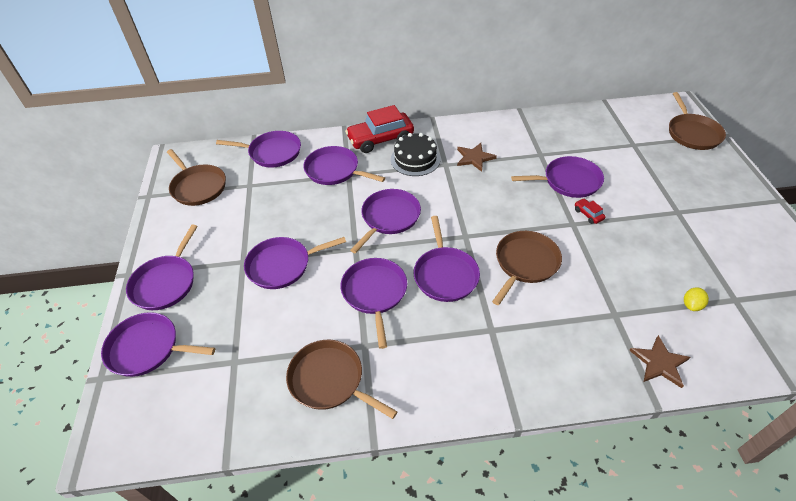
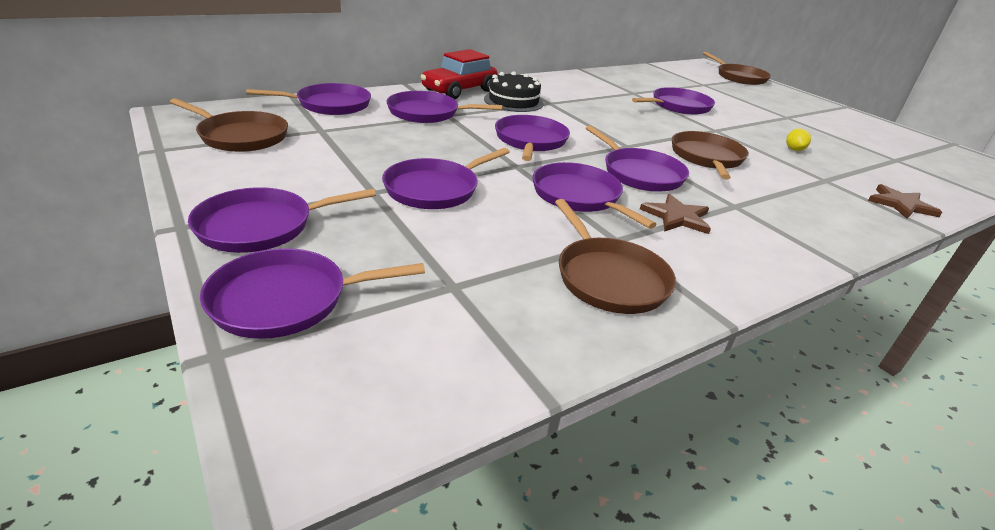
camera: 30 degrees left, 15 degrees down
(166, 283) = (261, 226): purple pan -> purple pan turned 75 degrees clockwise
(330, 380) = (608, 278): brown pan -> brown pan turned 120 degrees counterclockwise
(474, 158) = (574, 97): brown star -> brown star (677, 217)
(588, 214) = (720, 123): red car -> none
(691, 305) = (872, 167): yellow lemon -> yellow lemon (794, 149)

